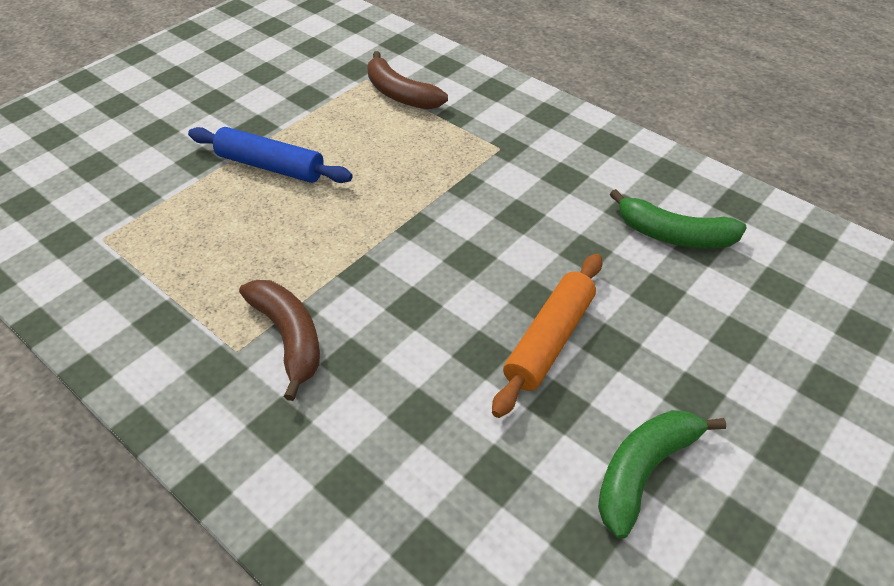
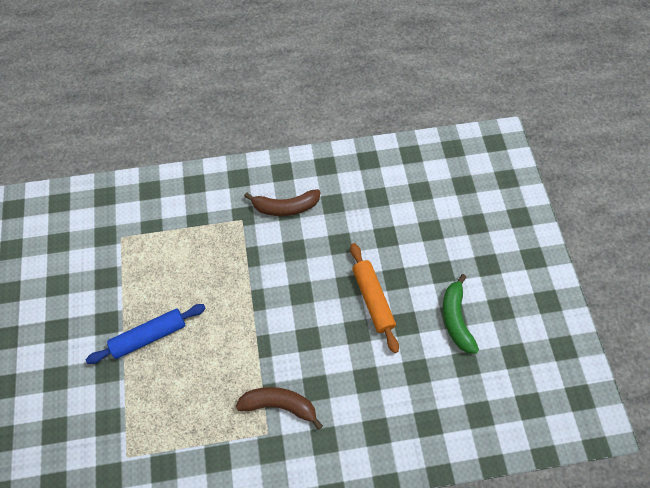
camera: 50 degrees left, 15 degrees up
(400, 94) = (152, 230): brown banana -> brown banana (285, 207)
(673, 235) = (362, 200): green banana -> none

